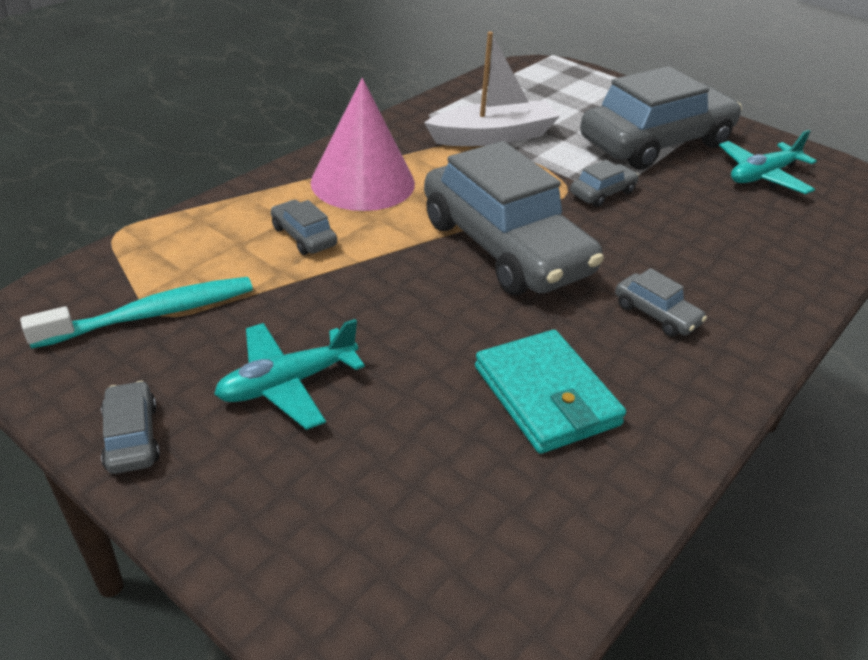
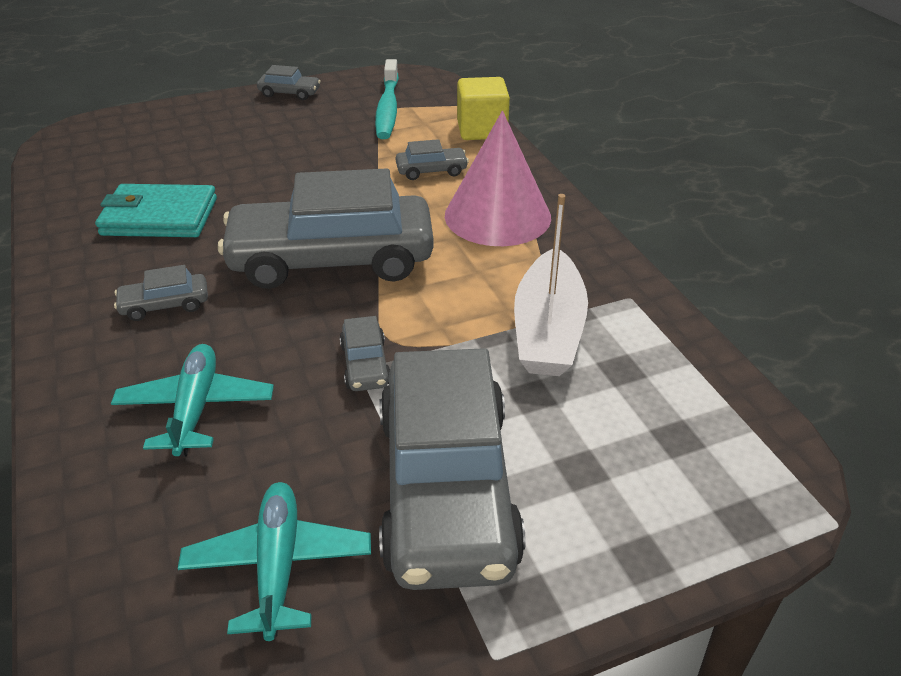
camera: 120 degrees right, 0 degrees up
(185, 227) = (482, 130): none -> yellow cube
(287, 383) = (279, 136): turquoise plane -> turquoise plane (196, 408)

